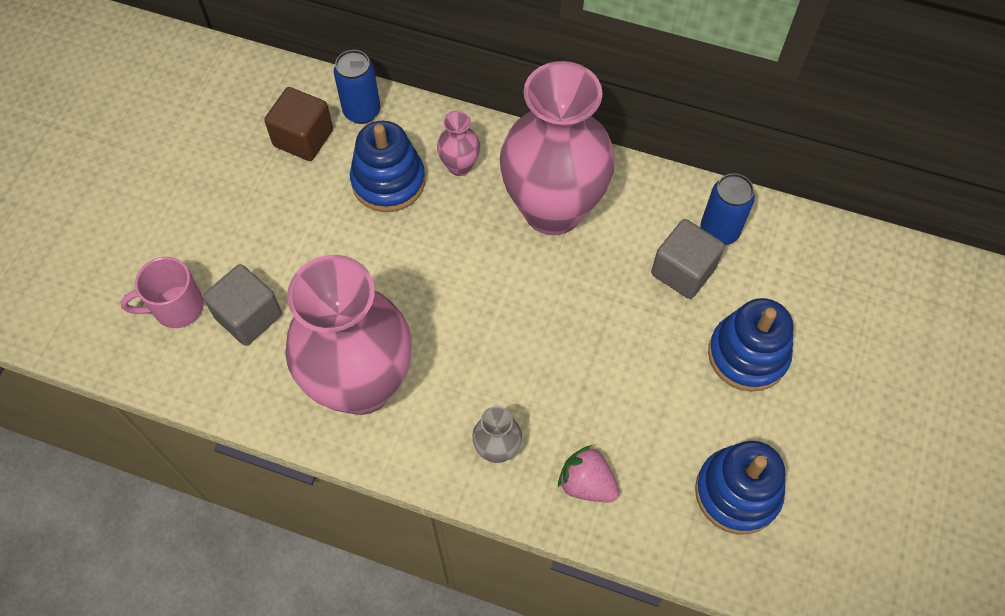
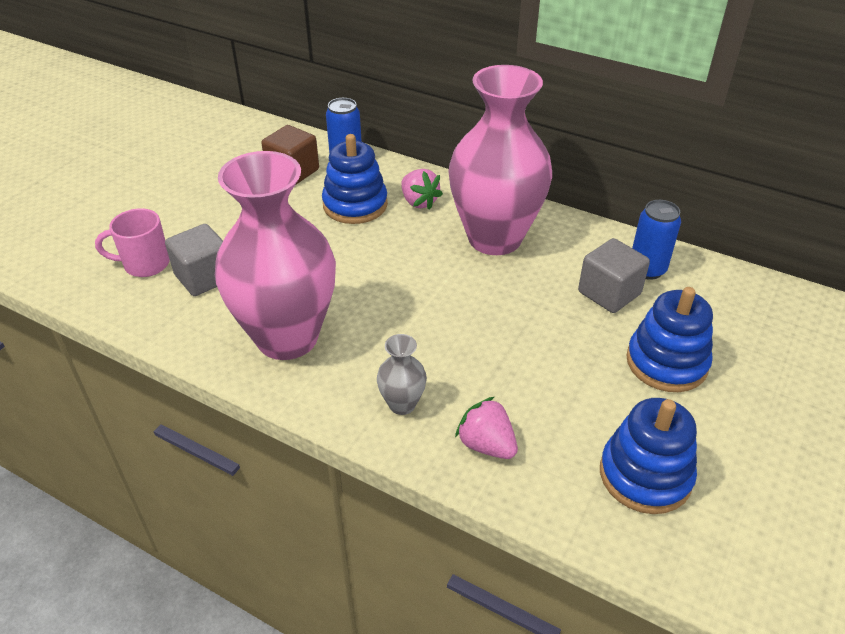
camera: 10 degrees right, 20 degrees down
(459, 166) = (419, 202): pink vase -> pink strawberry

